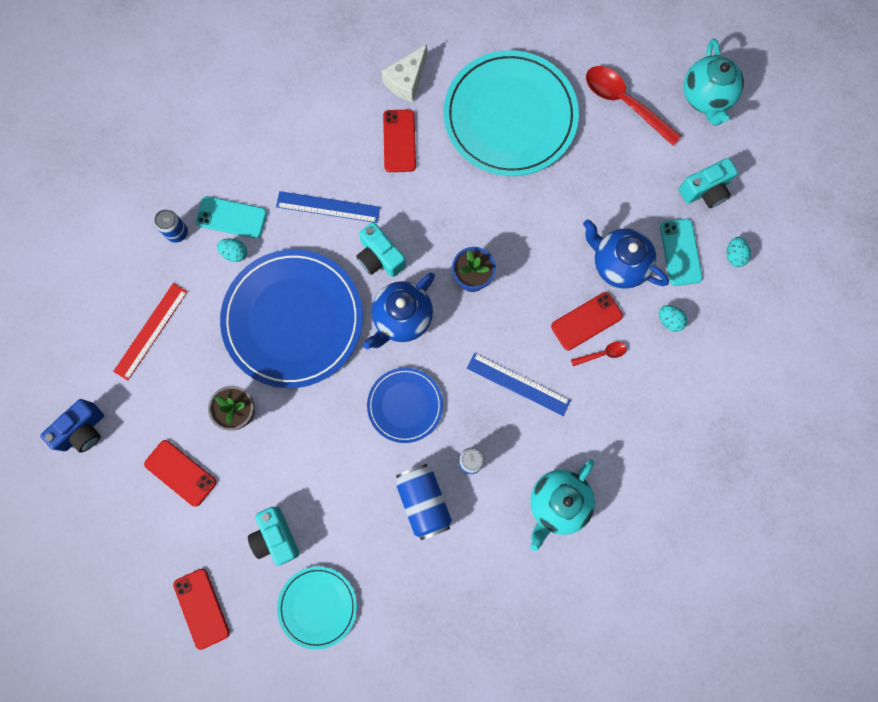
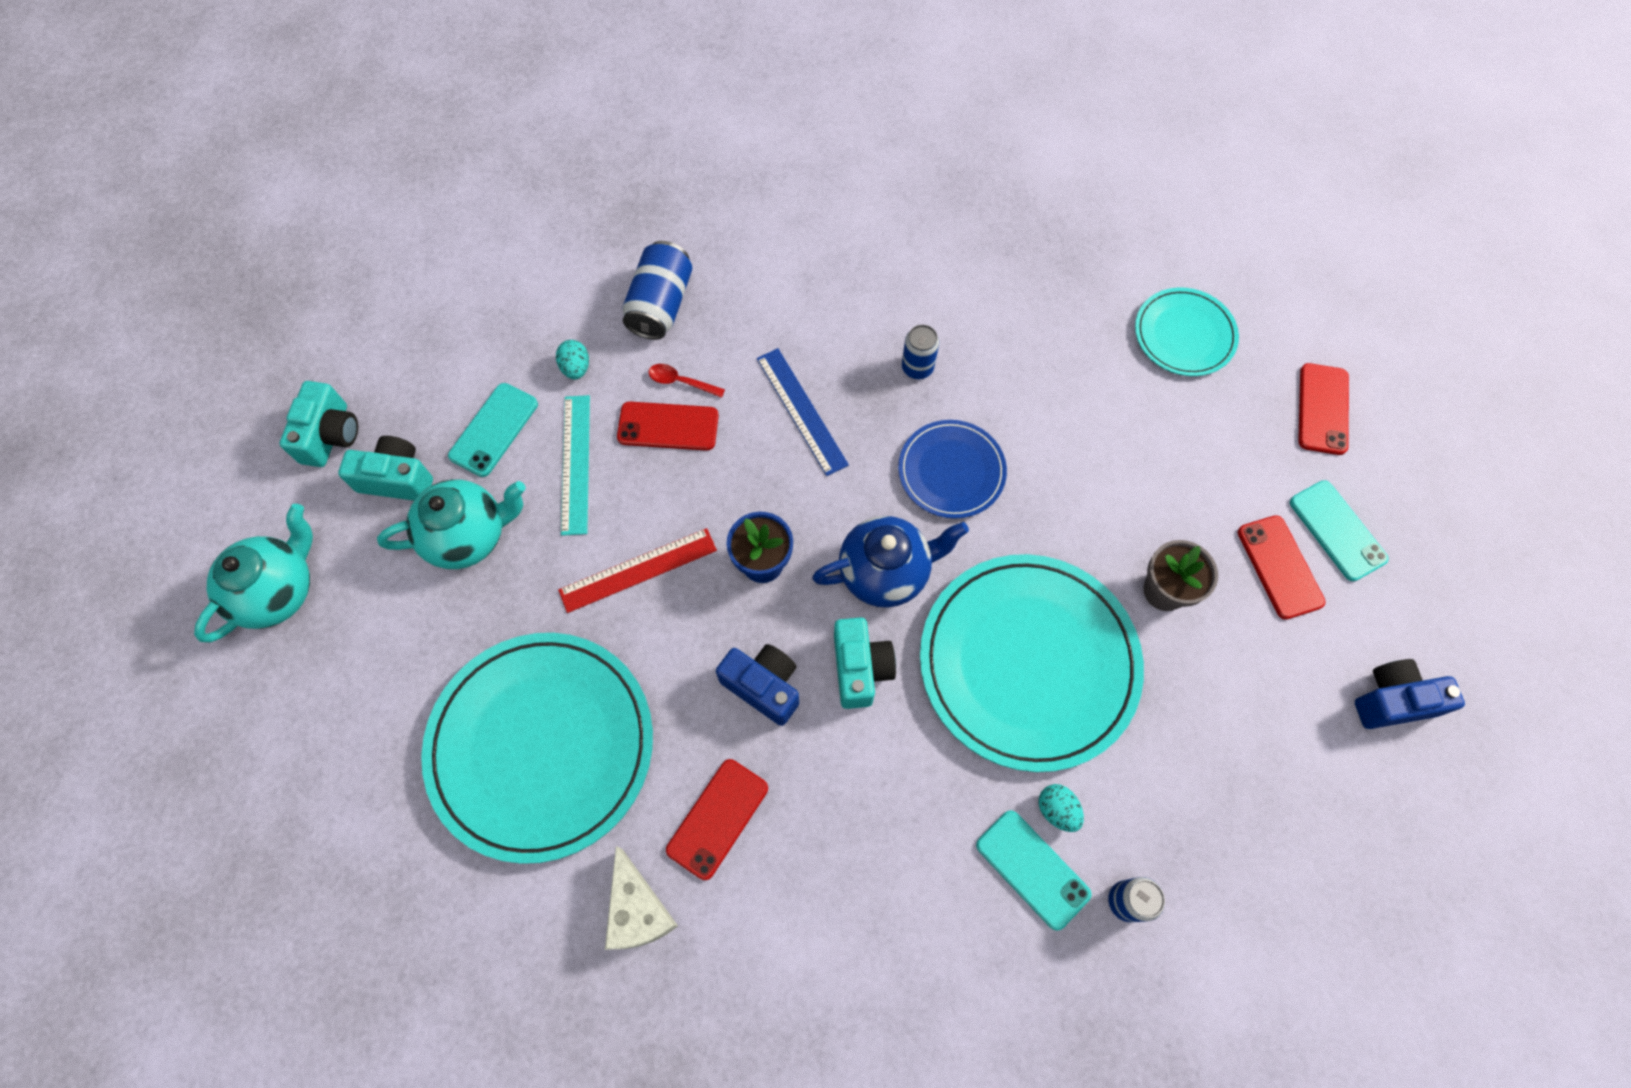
camera: 145 degrees left, 10 degrees down
(151, 331) = (1236, 776): red ruler -> red ruler (638, 570)
(156, 521) = (1337, 530): none -> turquoise phone
(276, 537) = (1195, 428): turquoise camera -> turquoise camera (330, 435)
(293, 319) = (1028, 662): blue plate -> turquoise plate
(328, 207) = (884, 788): blue ruler -> none
(406, 81) = (638, 910): white cheese -> white cheese turned 90 degrees clockwise
(423, 215) = (763, 686): none -> blue camera
(423, 502) = (998, 361): blue can -> blue can (660, 304)
(557, 503) = (852, 274): turquoise teapot -> turquoise teapot (468, 536)
(618, 264) = (575, 464): blue teapot -> turquoise ruler
(624, 103) = (382, 656): red spoon -> none
(734, 255) = (439, 387): turquoise egg -> none

